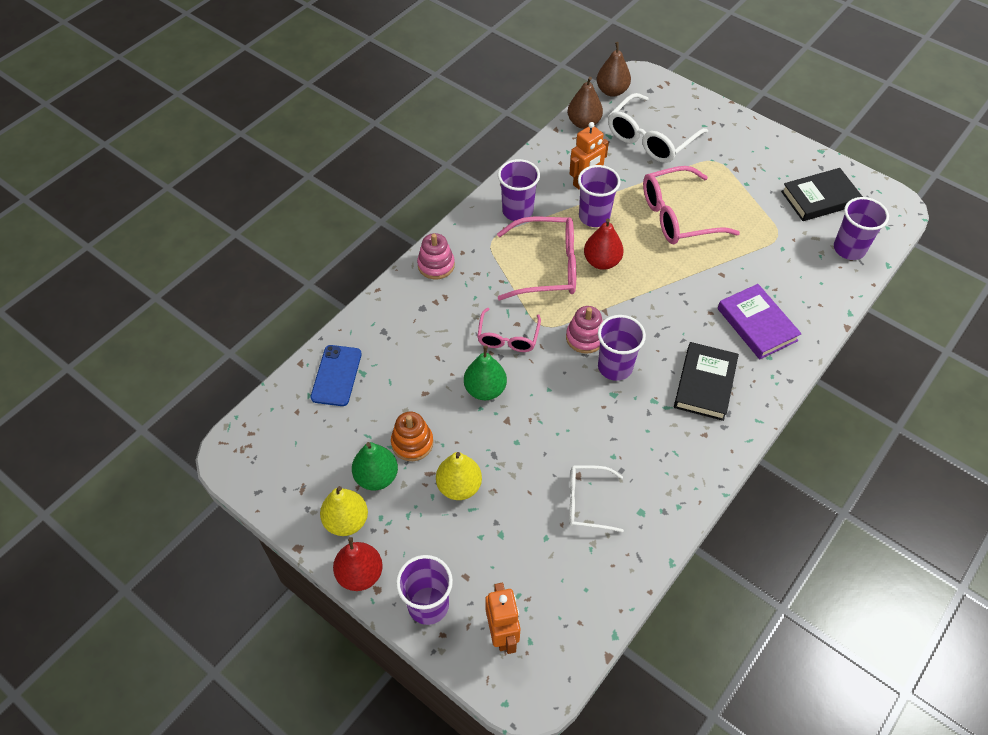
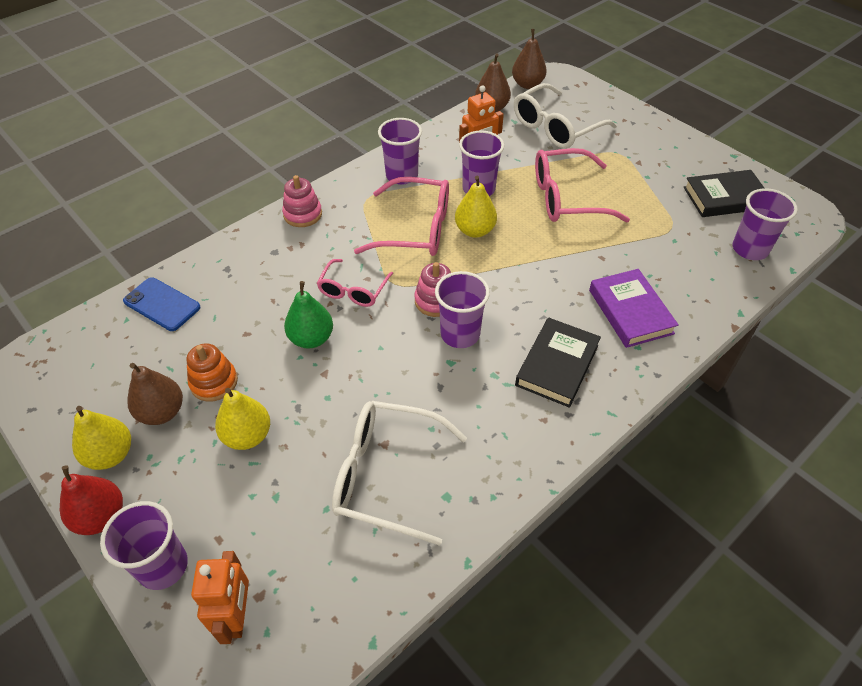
camera: 10 degrees right, 5 degrees down
(336, 375) = (162, 304): blue phone -> blue phone turned 75 degrees counterclockwise
(376, 477) = (162, 412): green pear -> brown pear
(587, 502) = (386, 475): white glasses -> white glasses, size x1.65
(601, 261) = (475, 230): red pear -> yellow pear

